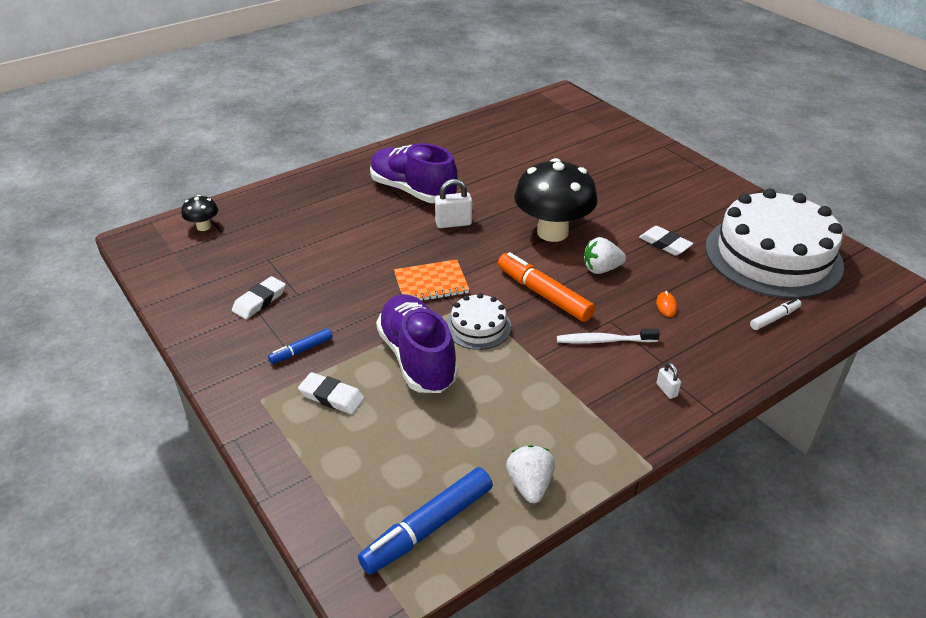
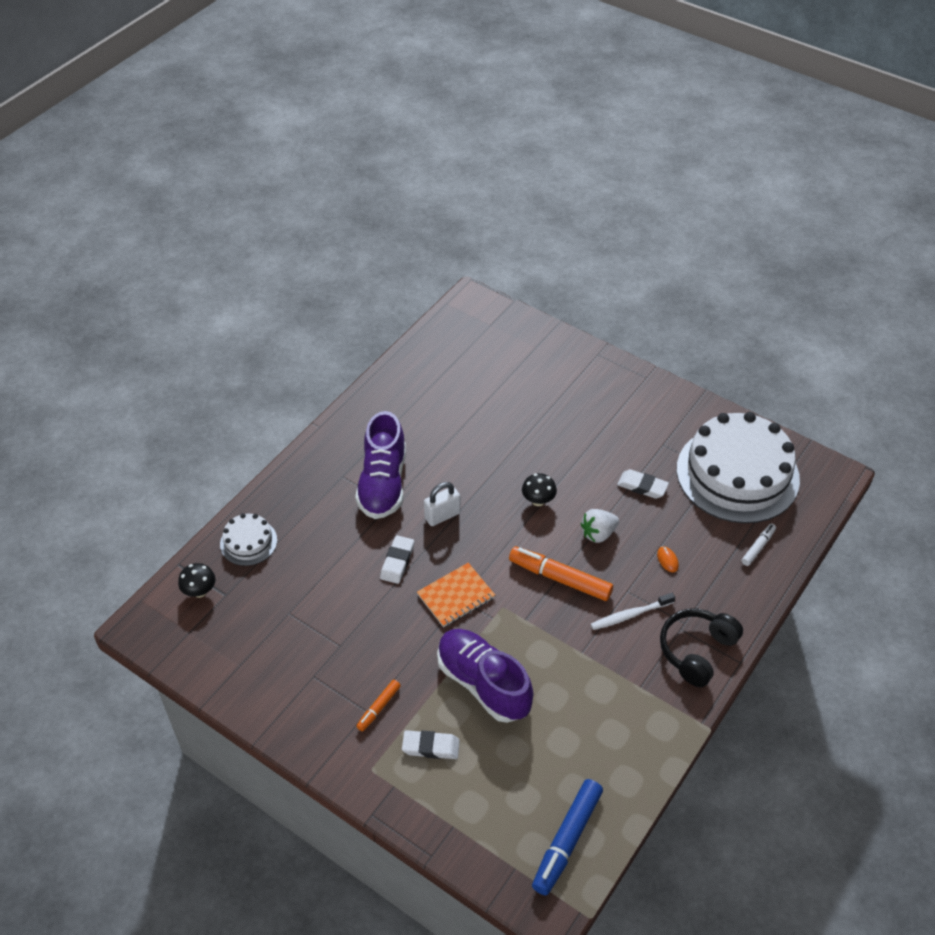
camera: 20 degrees left, 10 degrees up
(259, 301) = (309, 665): white eraser -> white eraser (397, 561)
(301, 350) = (378, 708): blue marker -> orange marker
(412, 191) = (383, 483): purple shoe -> purple shoe turned 105 degrees counterclockwise
(478, 327) = (519, 633): white cake -> white cake (248, 542)
(529, 485) = (626, 777): white strawberry -> none
(552, 232) = (538, 501): black mushroom -> black mushroom, size x0.44
(666, 390) = (697, 651): white padlock -> black headphones

